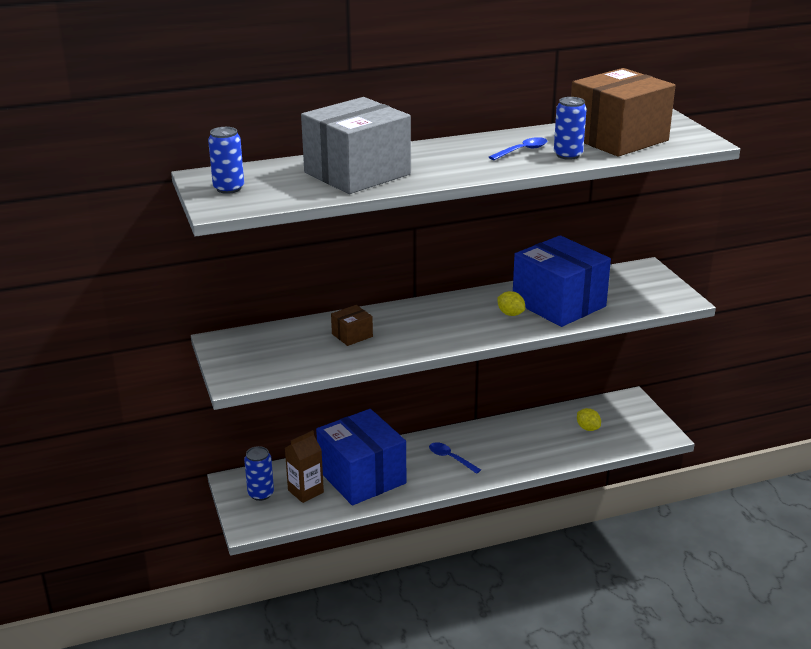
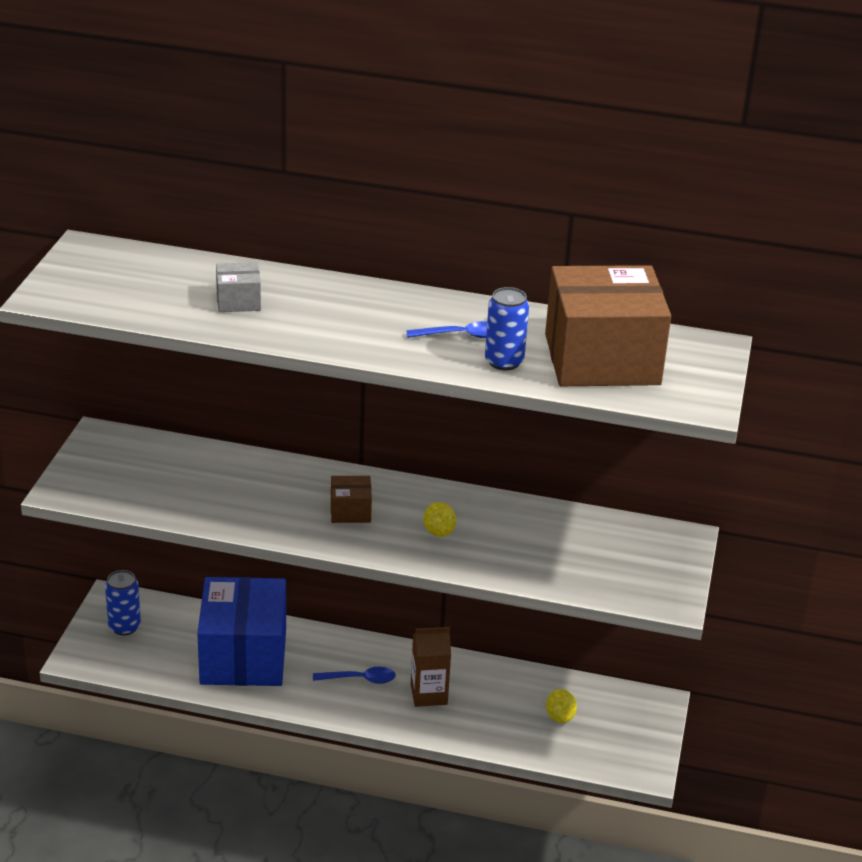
camera: 30 degrees right, 5 degrees up
(228, 188) = (88, 274): blue can -> none
(305, 491) = (170, 645): brown carton -> brown carton (429, 694)
(352, 335) = (236, 486): brown box -> brown box (350, 511)
(357, 173) = (238, 301): grey box -> grey box, size x0.42
(450, 458) = (360, 679): blue spoon -> blue spoon turned 105 degrees clockwise
(559, 304) = (511, 542): blue box -> none

